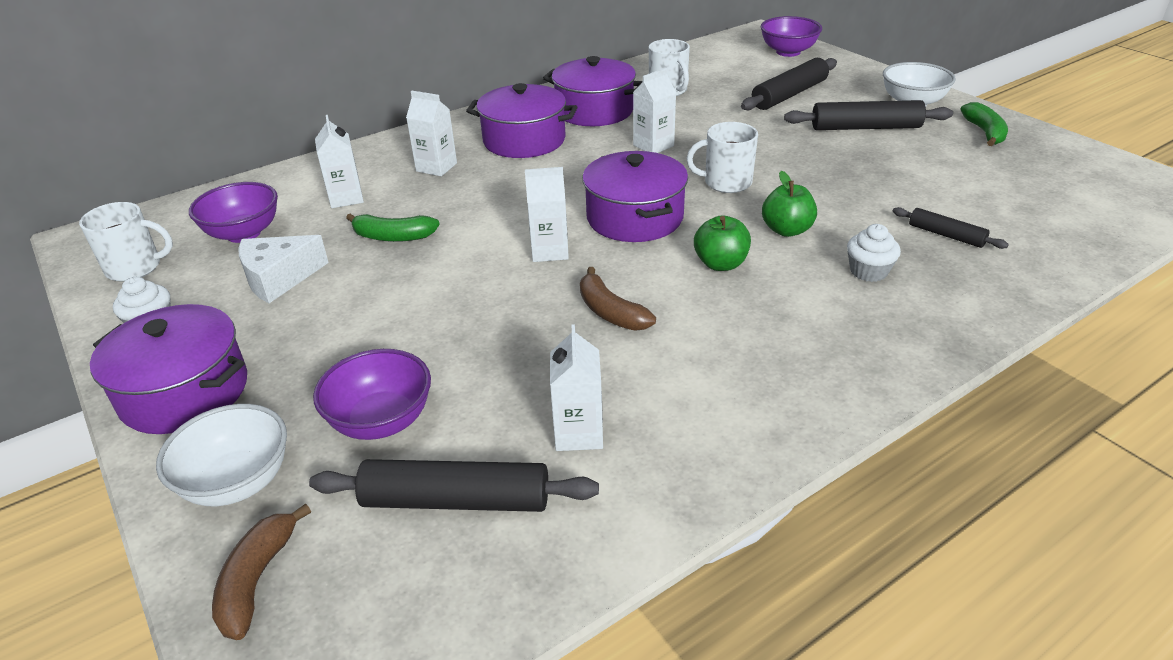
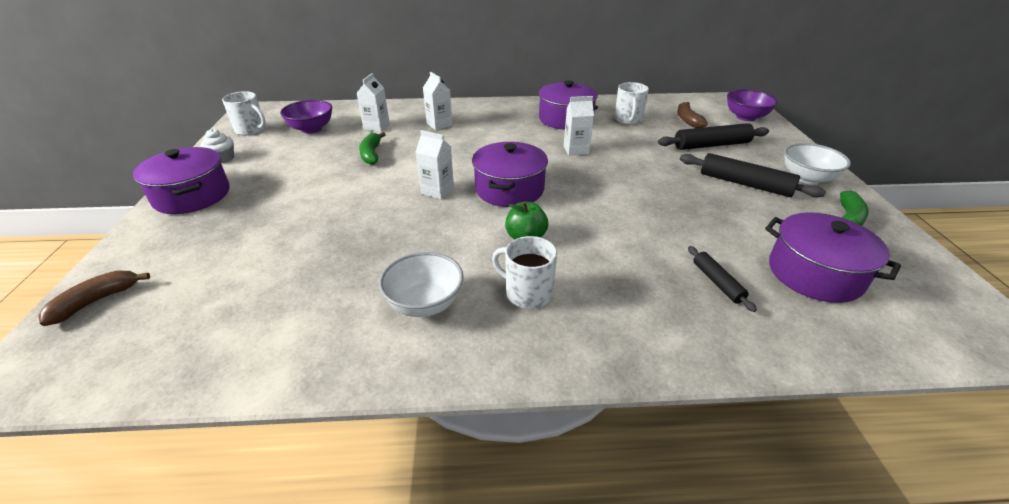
camera: 30 degrees right, 0 degrees up
(238, 482) = (152, 249): white bowl -> white bowl (425, 303)
(279, 278) = (297, 156): white cheese -> none
(381, 421) = (242, 248): purple bowl -> none
(393, 237) = (371, 154): green banana -> green banana turned 45 degrees clockwise
(456, 500) = (217, 308): black rolling pin -> none
(524, 140) = (503, 124): purple pot -> purple pot (814, 274)
(578, 433) = (317, 302): white carton -> none
(610, 312) = (424, 239): brown banana -> brown banana (687, 120)
(726, 183) = (594, 188): white mug -> white mug (527, 293)
(786, 230) = (597, 233): green apple -> none
(868, 271) = (621, 284): white cupcake -> none

